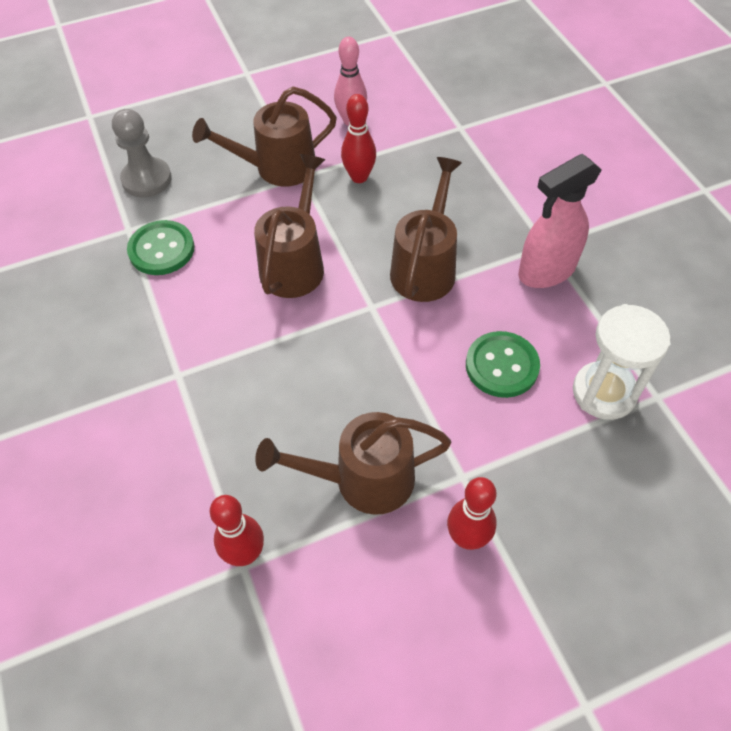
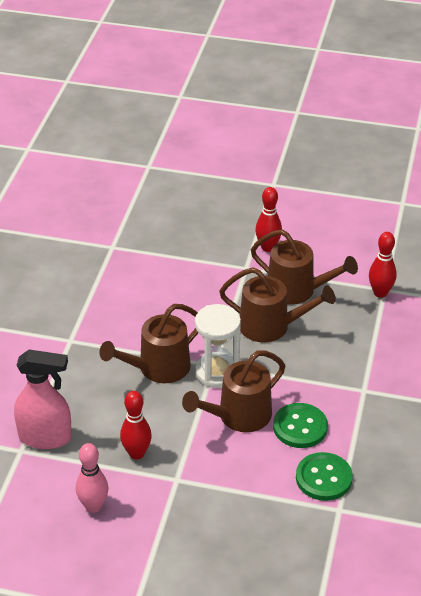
camera: 145 degrees left, 15 degrees down
(147, 179) = (298, 547): grey pawn -> none
(277, 168) = (189, 497): brown watering can -> brown watering can (271, 326)
(501, 366) = (173, 298): green button -> green button (300, 427)
(546, 271) = (89, 327): pink spray bottle -> pink spray bottle (46, 437)
(604, 392) = (136, 261): white hourglass -> white hourglass (217, 372)

